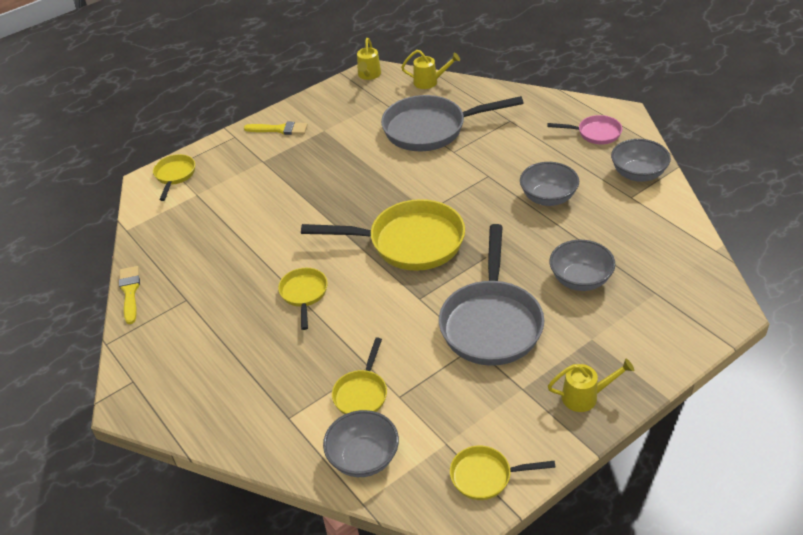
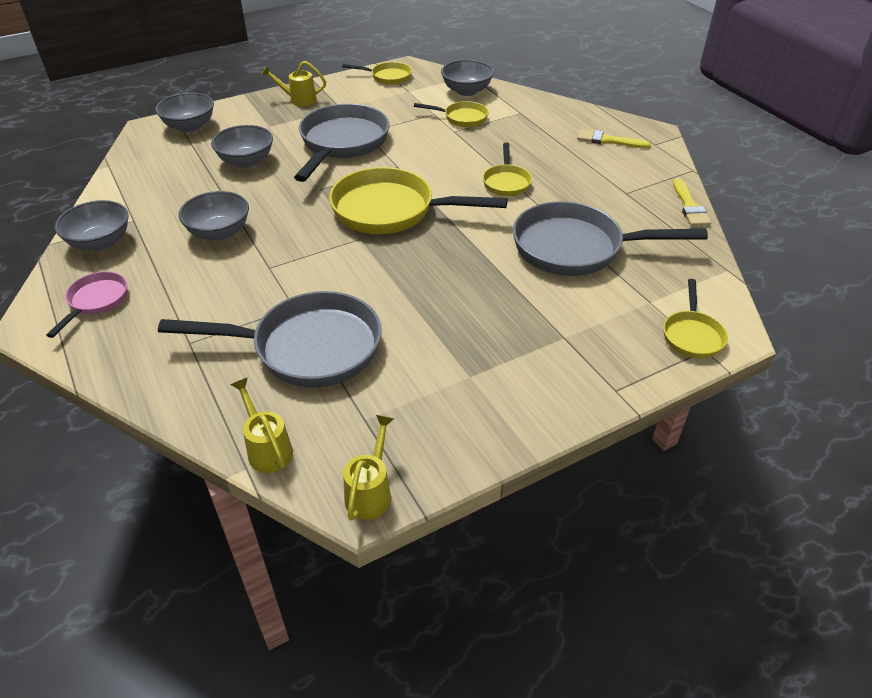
camera: 175 degrees left, 0 degrees up
(245, 230) = (576, 248): none -> grey pan
(279, 129) = (542, 391): yellow brush -> yellow brush (608, 140)
(362, 393) = (462, 118): yellow pan -> yellow pan turned 75 degrees clockwise
(429, 82) = (267, 449): yellow watering can -> yellow watering can turned 45 degrees clockwise
(595, 133) = (96, 301): pink pan -> pink pan turned 90 degrees clockwise
(684, 322) = (190, 126): none -> grey bowl

